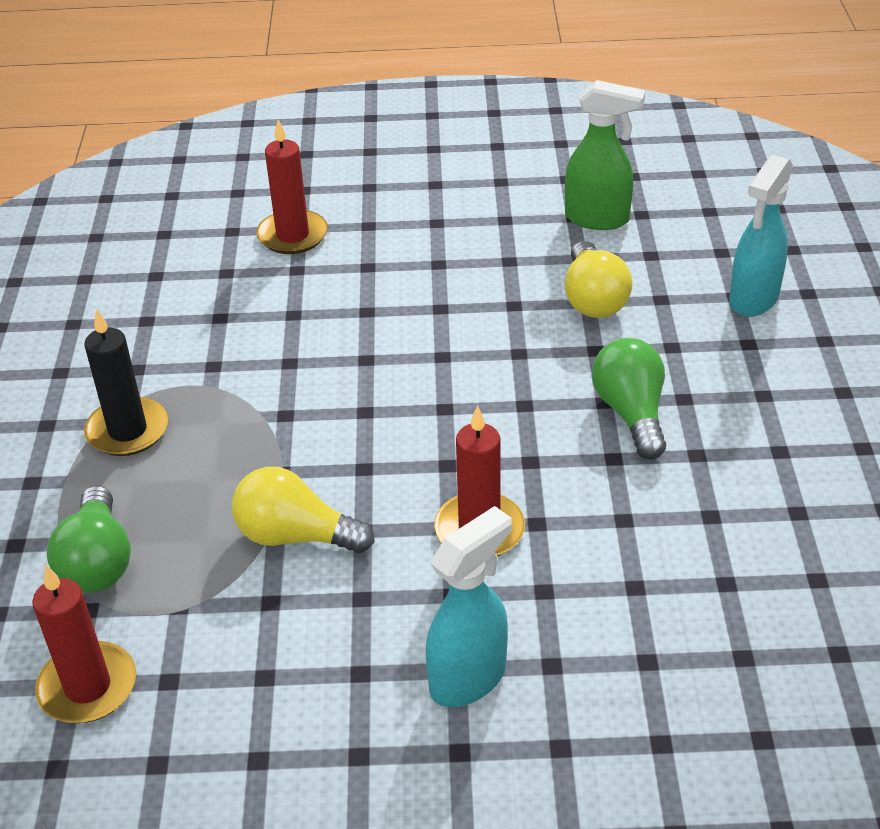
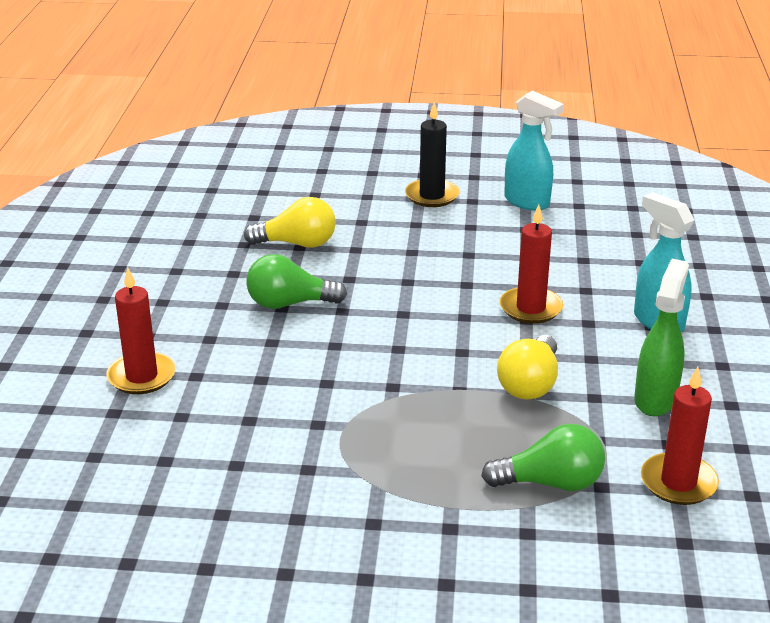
camera: 85 degrees left, 10 degrees down
(127, 431) = (393, 471): black candle -> black candle (432, 196)
(598, 219) = (198, 232): green spray bottle -> green spray bottle (655, 399)
(631, 413) = (426, 243): green light bulb -> green light bulb (289, 304)
(753, 299) = (322, 188): turquoise spray bottle -> turquoise spray bottle (527, 202)

